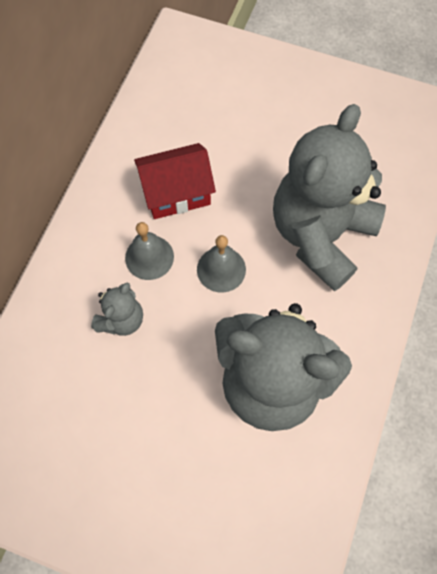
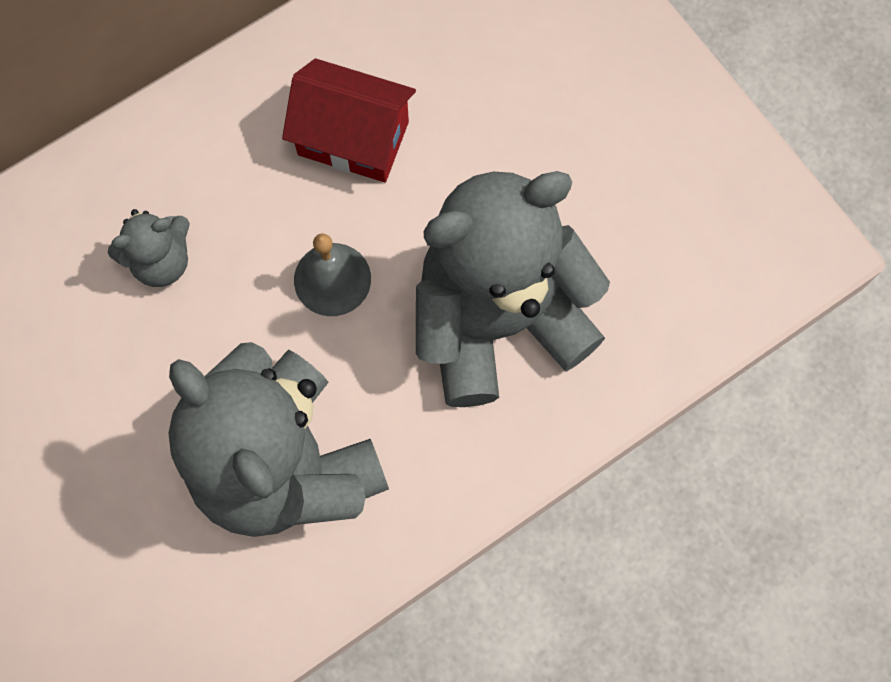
camera: 35 degrees right, 5 degrees up
(149, 257) = (254, 202): grey bell -> none

